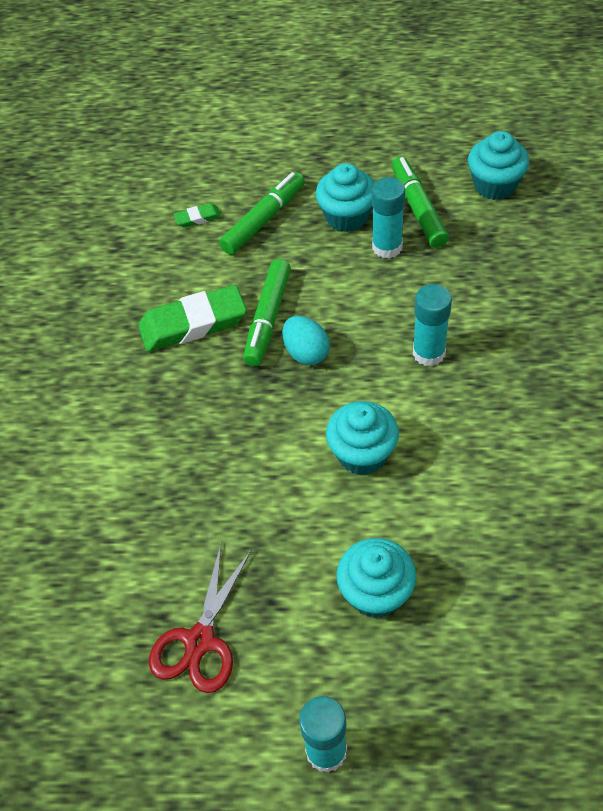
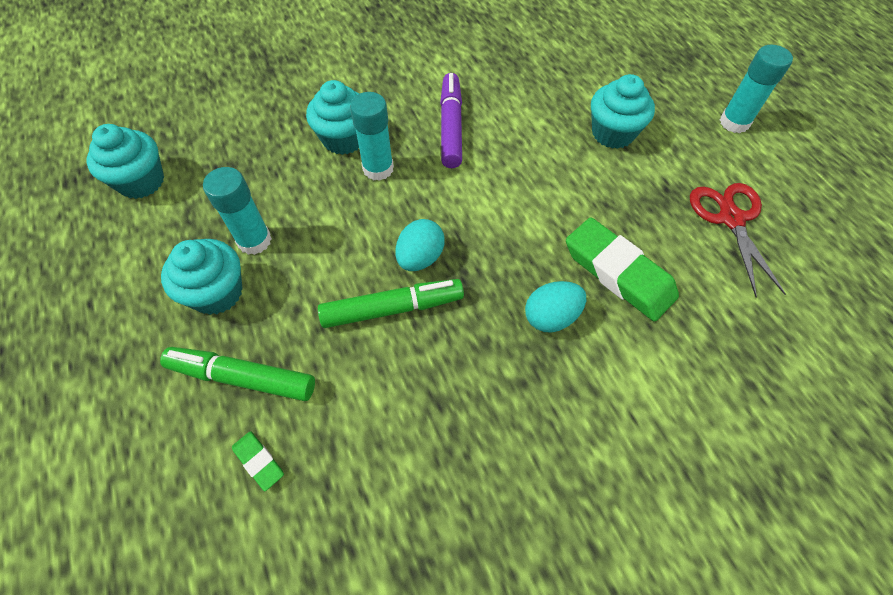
camera: 120 degrees left, 5 degrees up
(193, 324) = (431, 380): green eraser -> green eraser (618, 273)
(194, 423) = (551, 317): none -> turquoise egg
(200, 641) = (731, 219): red scissors -> red scissors turned 90 degrees counterclockwise
(362, 453) = (504, 179): turquoise cupcake -> turquoise cupcake (344, 139)
(418, 208) = (189, 232): green marker -> none
(460, 434) = (451, 127): none -> purple marker

